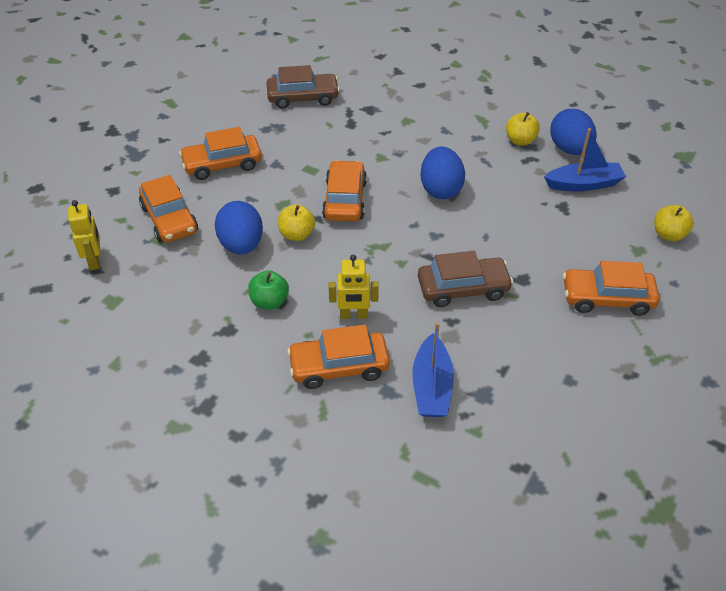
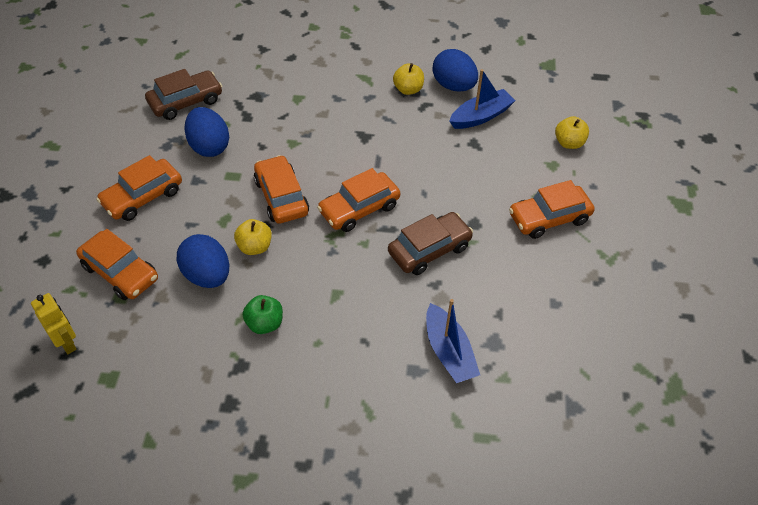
camera: 25 degrees left, 5 degrees up
(339, 367) = (360, 363): orange car -> orange car (359, 209)
(353, 315) = (348, 309): yellow robot -> none
(440, 189) = (363, 159): blue egg -> blue egg (209, 146)

